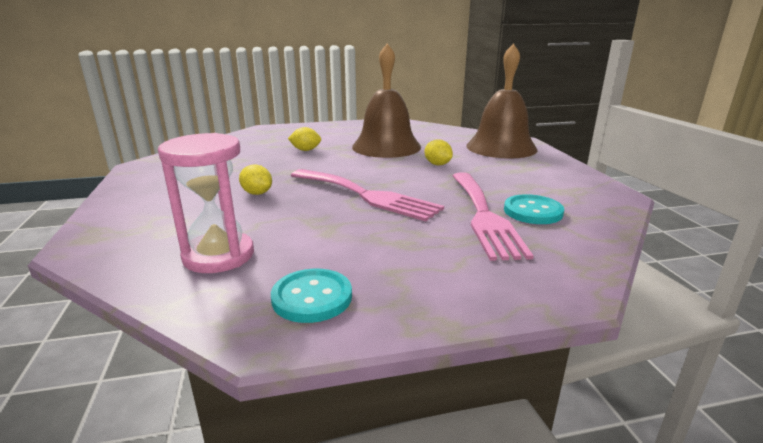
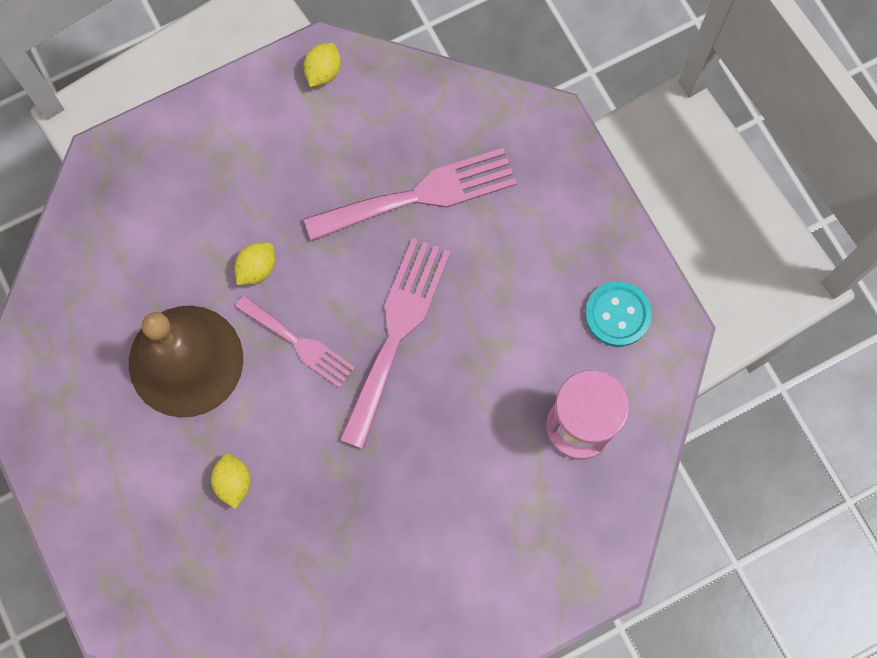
camera: 105 degrees left, 50 degrees up
(257, 193) = (425, 468): yellow lemon -> yellow lemon (323, 72)
(379, 169) = (299, 343): none -> pink fork
(501, 147) = (150, 187): brown bell -> none
(533, 211) = (394, 146): turquoise button -> none

